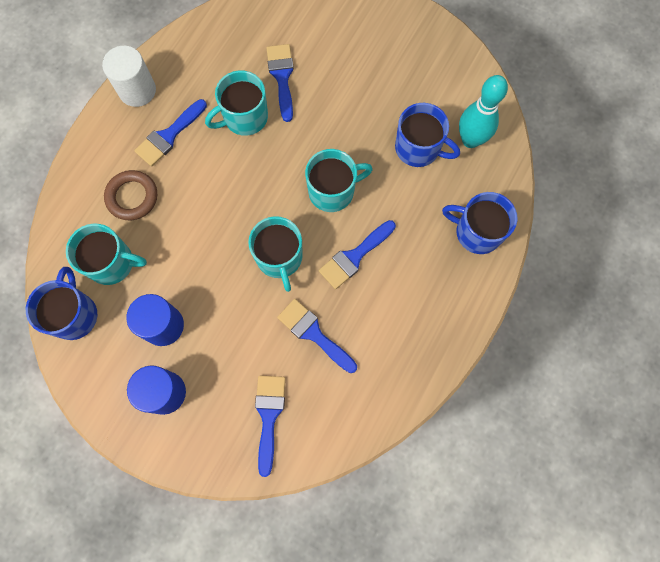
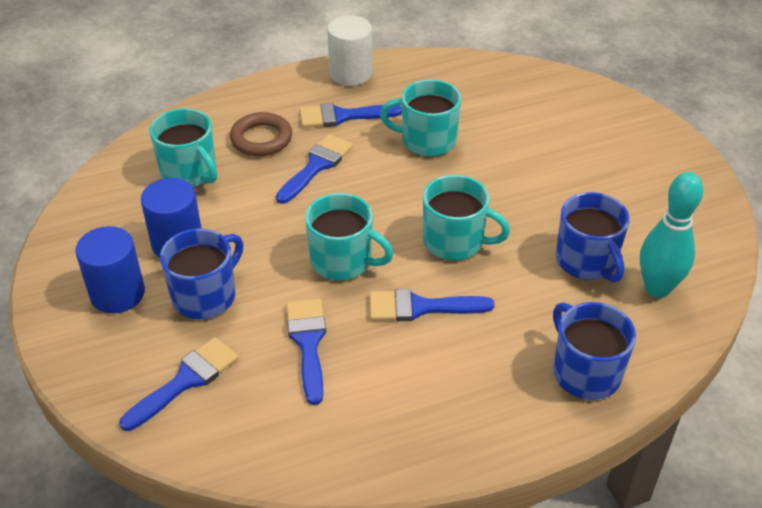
camera: 40 degrees right, 30 degrees down
(74, 314) = (116, 188): blue mug -> blue mug (206, 296)
(279, 258) = (343, 261): turquoise mug -> turquoise mug turned 90 degrees counterclockwise
(282, 77) = (496, 132): blue brush -> blue brush (316, 166)

